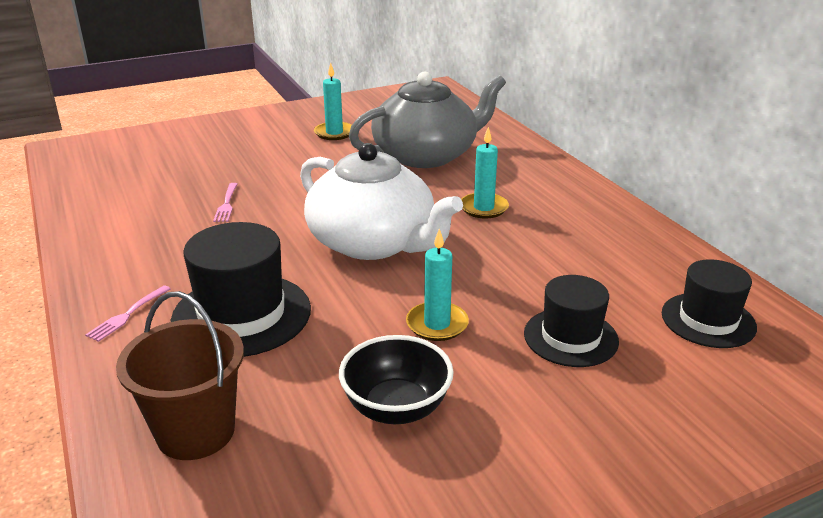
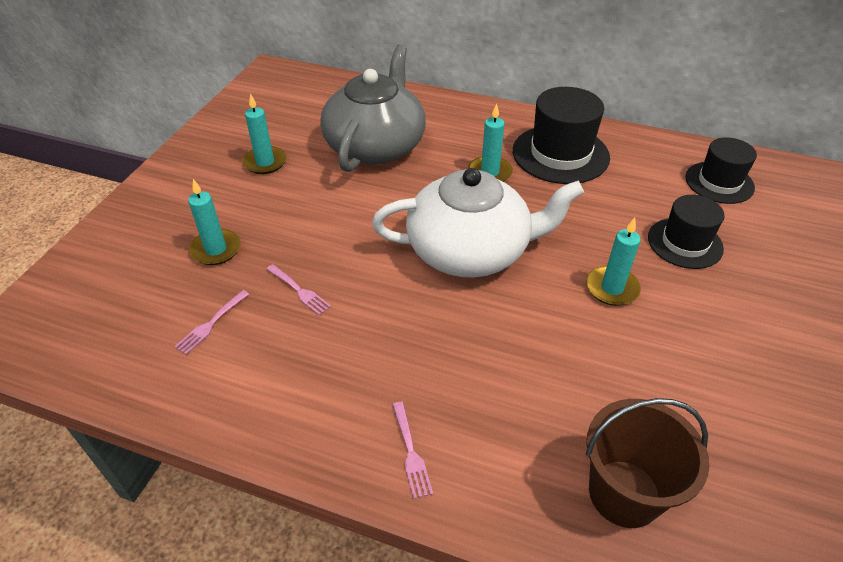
camera: 45 degrees left, 15 degrees up
(155, 193) = (211, 323): none -> pink fork
(223, 162) = (216, 249): none -> turquoise candle
(241, 314) = (490, 379): black hat -> black hat (560, 154)
(396, 408) = (689, 367): black bowl -> none

